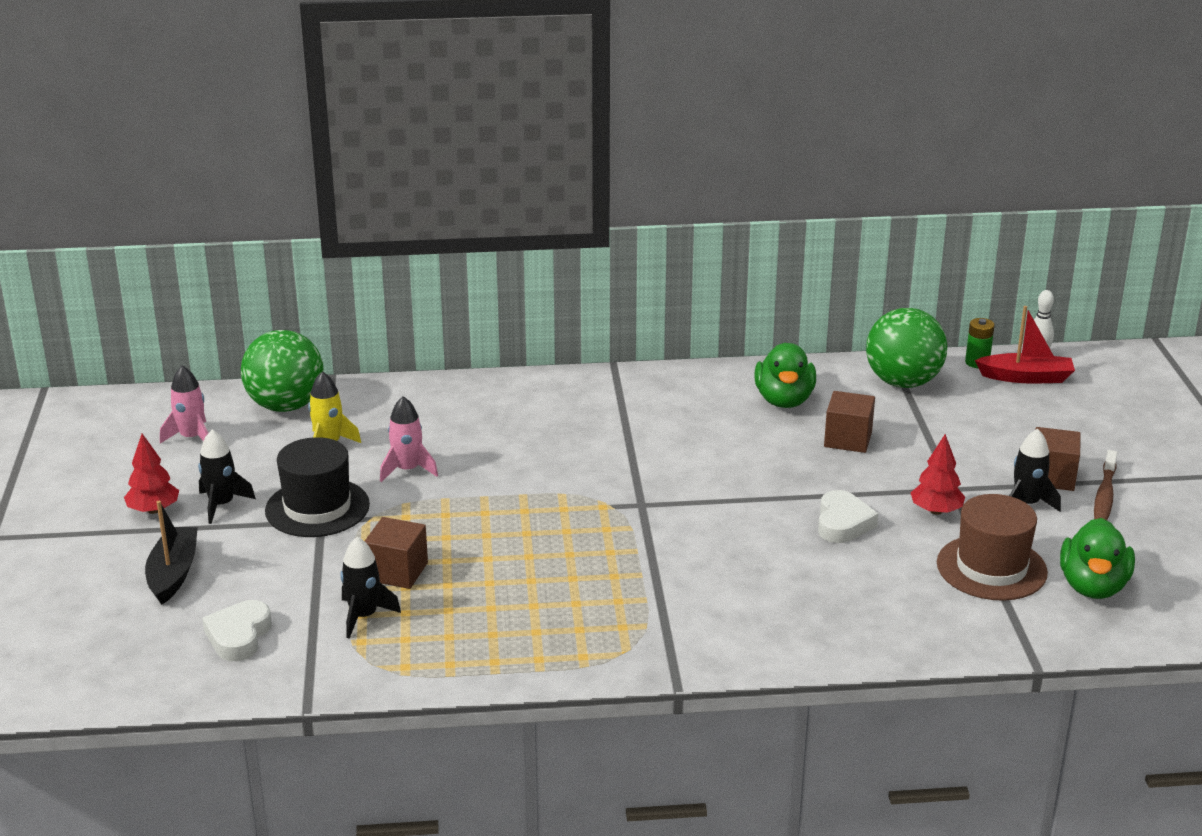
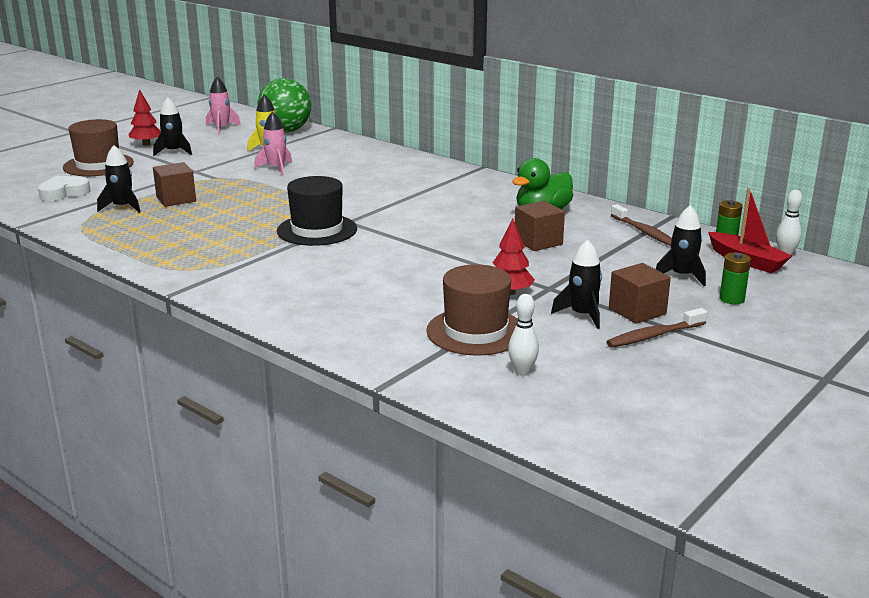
camera: 45 degrees right, 5 degrees down
(173, 573) = (98, 165): black boat -> brown hat
(317, 508) = (205, 166): black hat -> black hat (317, 230)
(843, 523) = (436, 273): white heart -> none
(903, 382) = (644, 232): green ball -> brown toothbrush
(1014, 420) = (682, 276): none -> black rocket
(1085, 426) = (732, 299): none -> green battery
(1093, 586) = (522, 372): green duck -> white bowling pin

